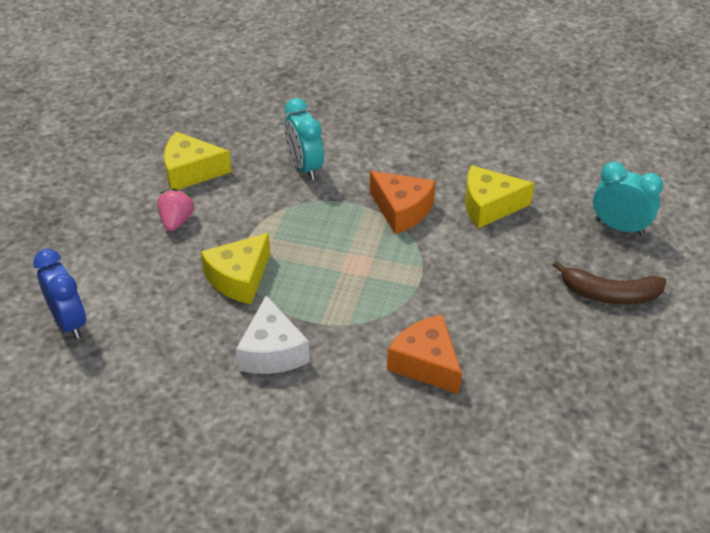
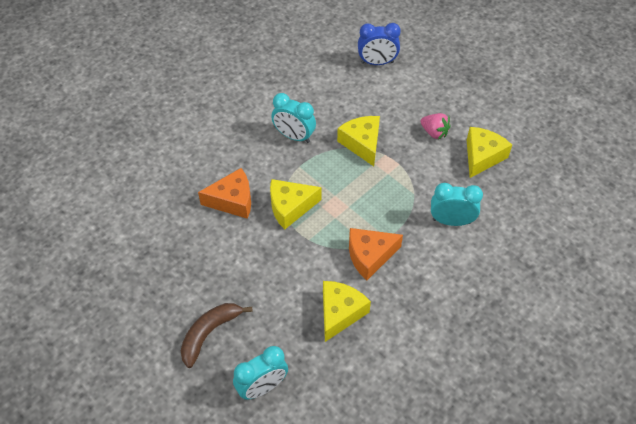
camera: 120 degrees right, 10 degrees up
(272, 351) = (294, 136): white cheese -> turquoise clock
(391, 303) = (290, 207): none -> yellow cheese

